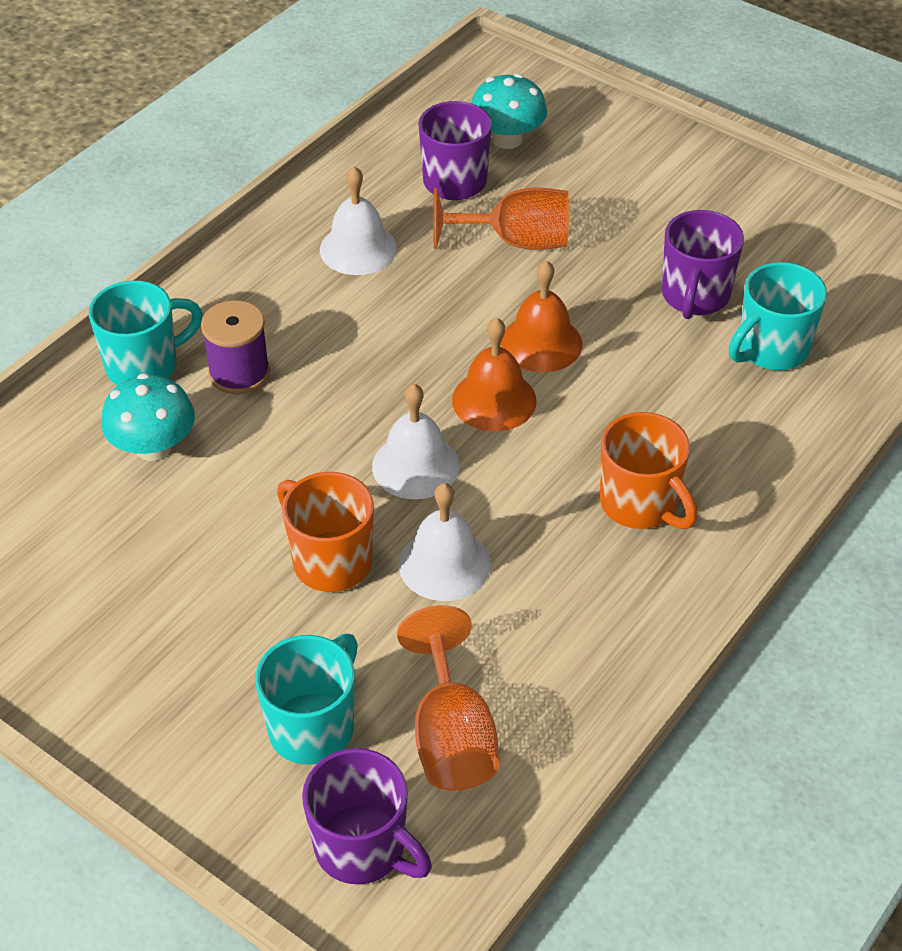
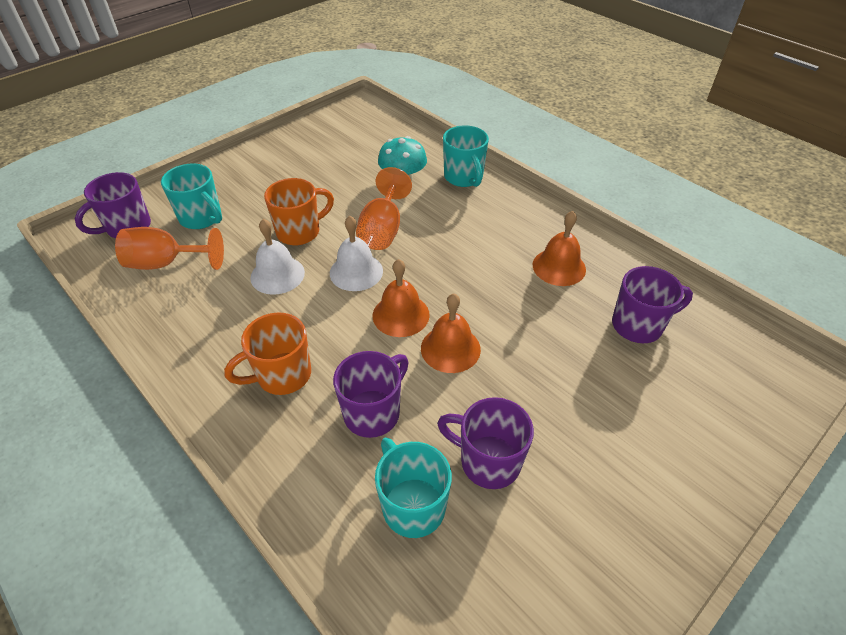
camera: 100 degrees right, 0 degrees up
(239, 373) = (451, 209): purple spool -> none
(358, 249) = (559, 267): white bell -> orange bell
(507, 139) = (698, 367): turquoise mushroom -> none
(516, 242) = (564, 352): orange goblet -> orange goblet (382, 230)
(666, 401) = (373, 412): none -> purple mug

